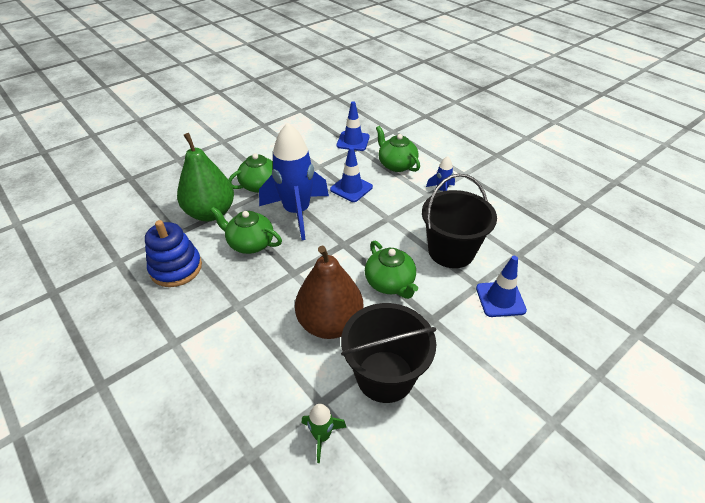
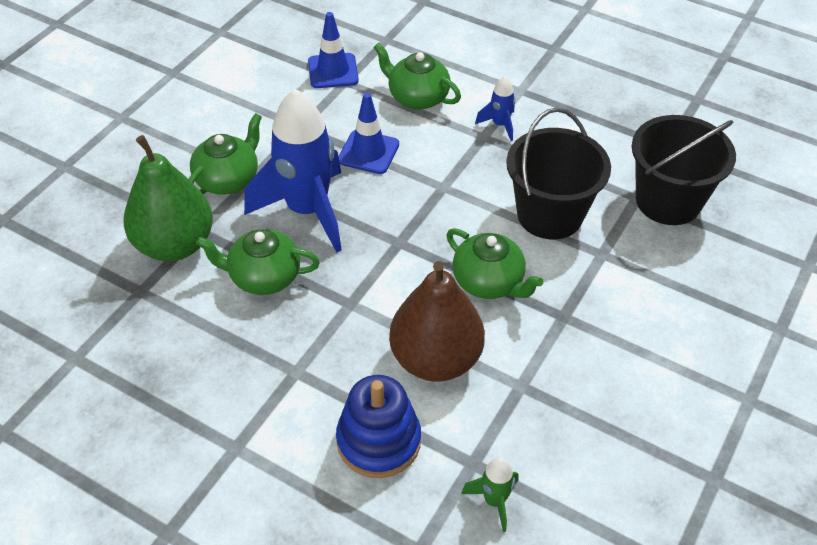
camera: 20 degrees left, 5 degrees up
(176, 268) = (173, 344): blue stacking toy -> blue stacking toy (378, 441)
(385, 376) = (536, 406): black bucket -> black bucket (668, 201)
(500, 299) = (637, 265): blue traffic cone -> none

